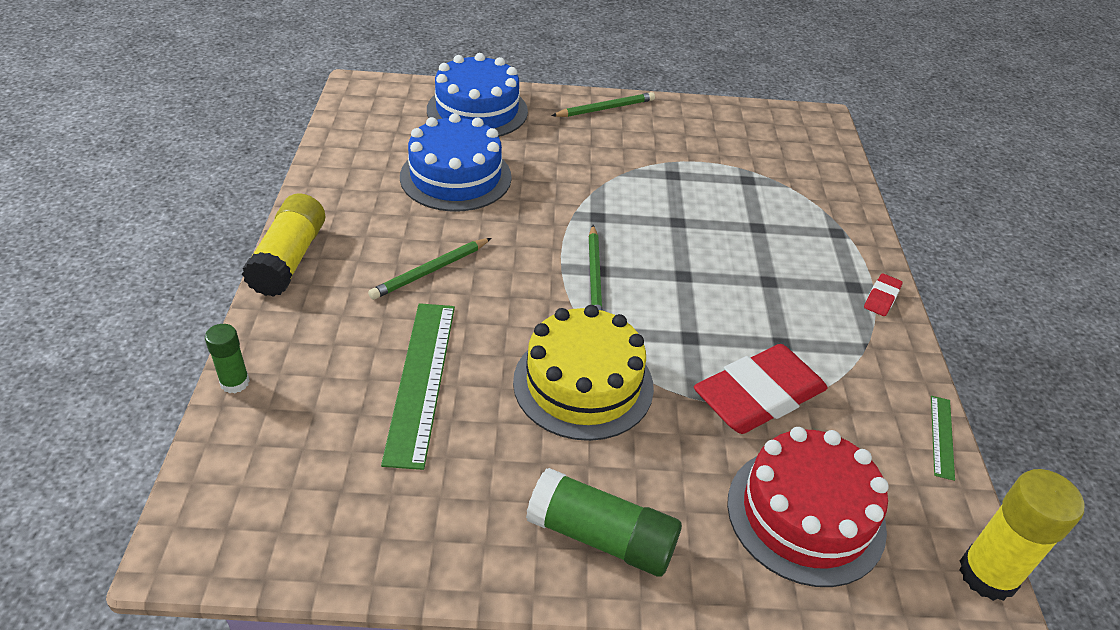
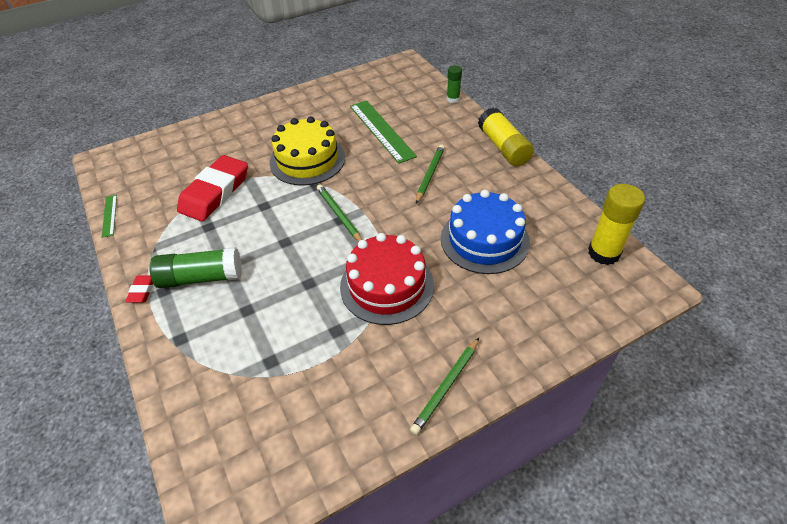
camera: 155 degrees right, 5 degrees up
(477, 110) = (542, 313): blue cake -> none
(601, 537) = (266, 116): green glue stick -> green glue stick (201, 277)
(805, 514) = (182, 155): red cake -> red cake (387, 285)
(987, 574) = (96, 167): yellow glue stick -> yellow glue stick (603, 253)

